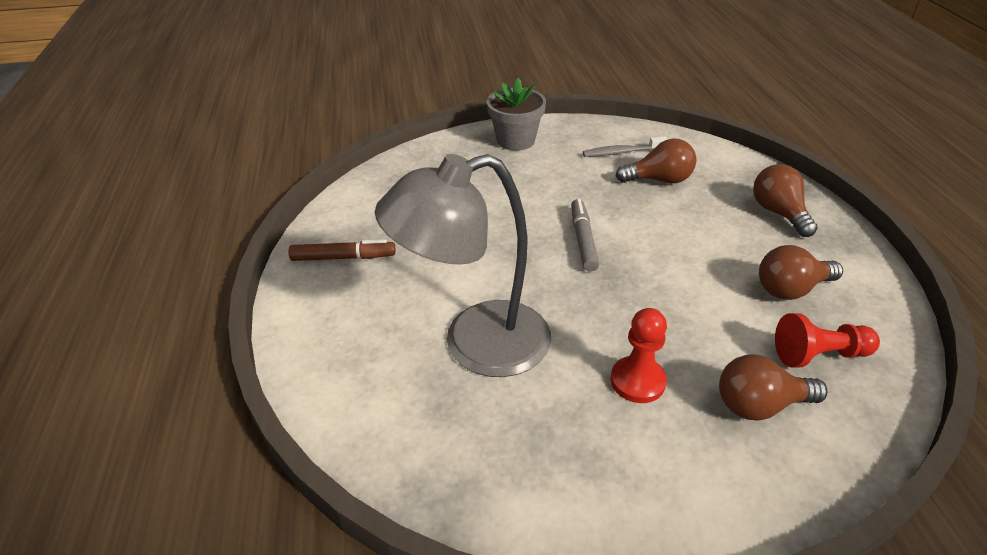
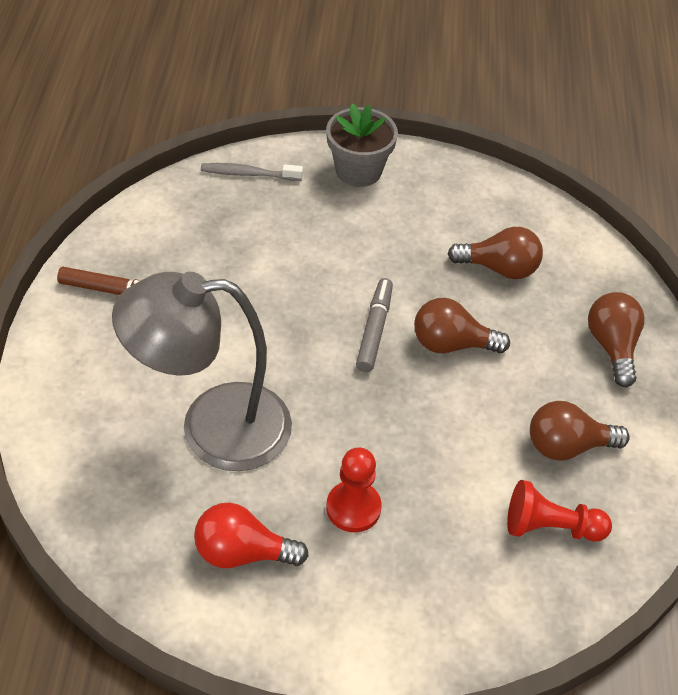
camera: 10 degrees right, 10 degrees up
(552, 447) = (242, 552): none -> red light bulb
(621, 152) = (475, 217): grey toothbrush -> grey toothbrush (248, 174)
(760, 405) = (459, 563): brown light bulb -> brown light bulb (451, 344)

